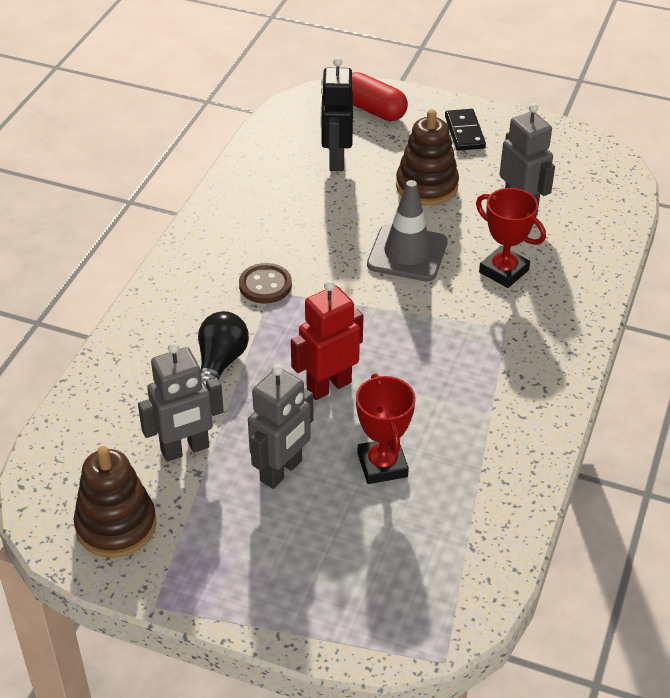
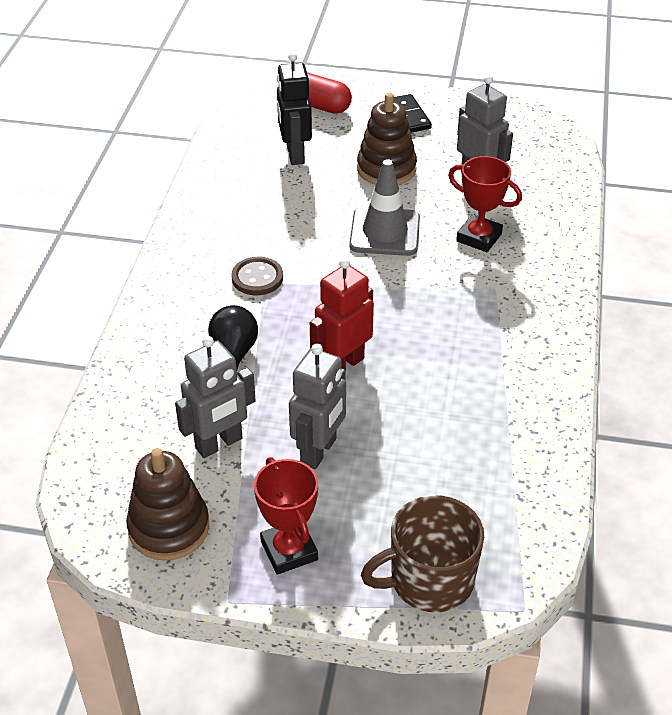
camera: 10 degrees left, 0 degrees up
(358, 616) = (429, 580): none -> brown mug
(382, 465) = (414, 432): red trophy -> red trophy (289, 550)

